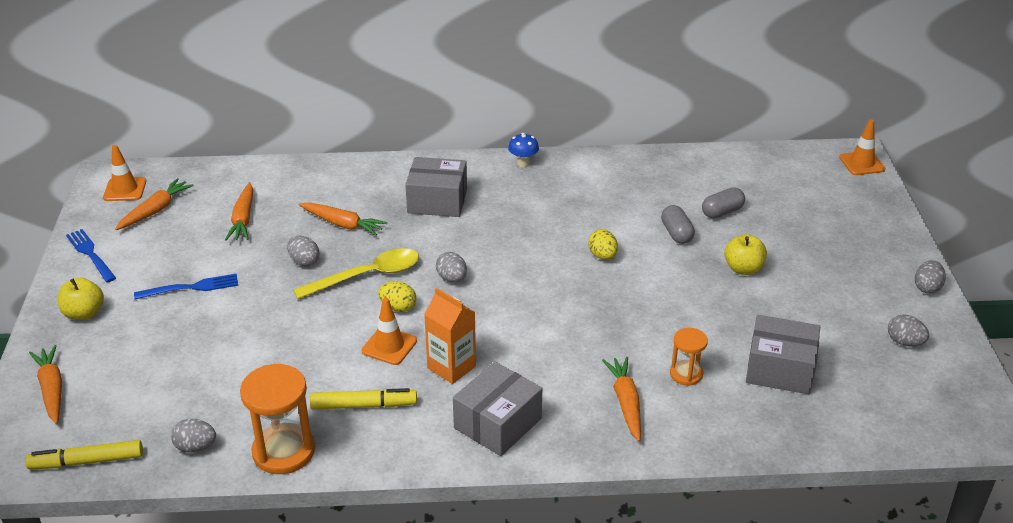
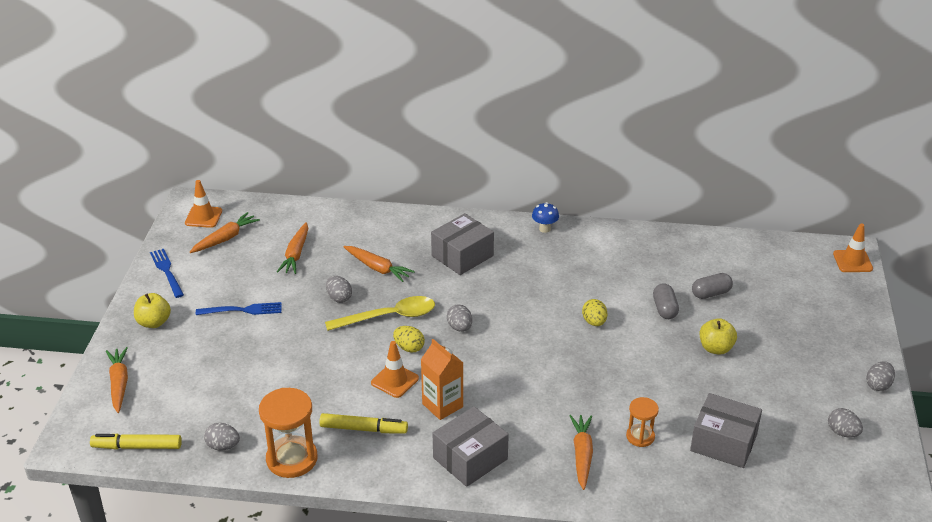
camera: 10 degrees right, 0 degrees up
(437, 201) = (462, 256): grey box -> grey box turned 60 degrees counterclockwise

